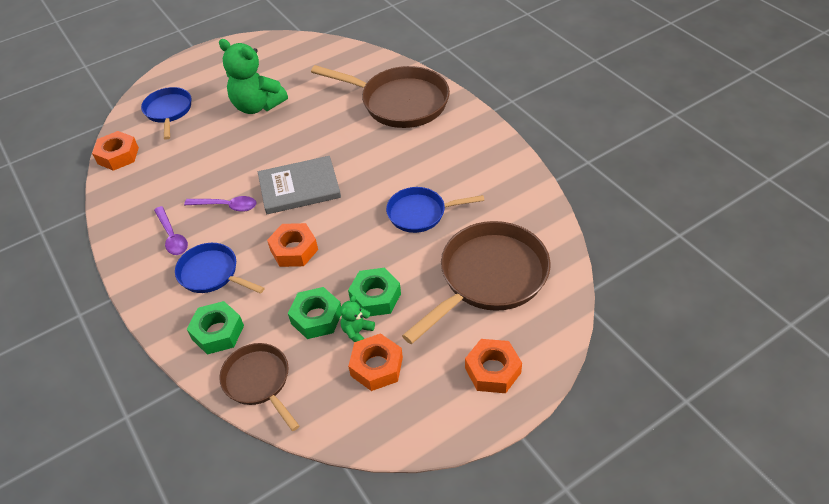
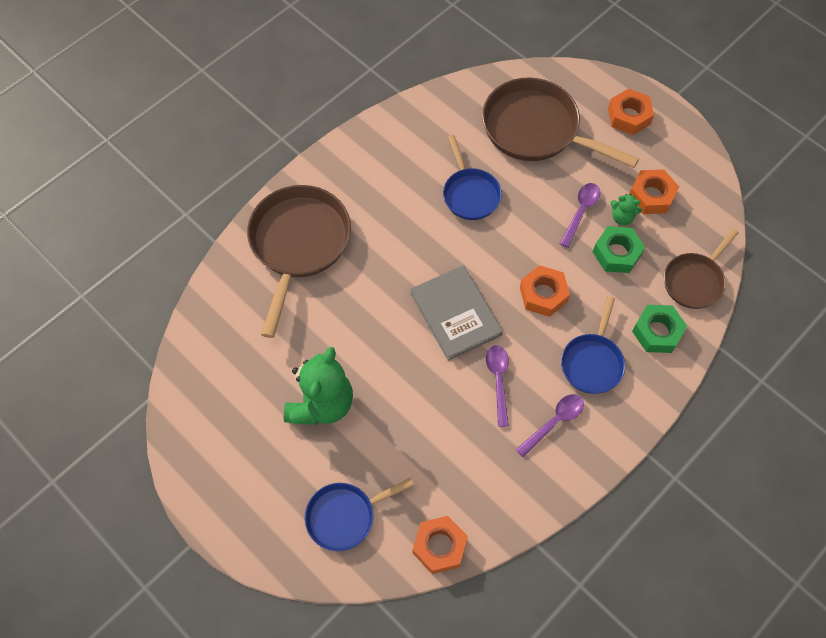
camera: 105 degrees left, 15 degrees up
(375, 297) = (581, 211): green nut -> purple spoon

